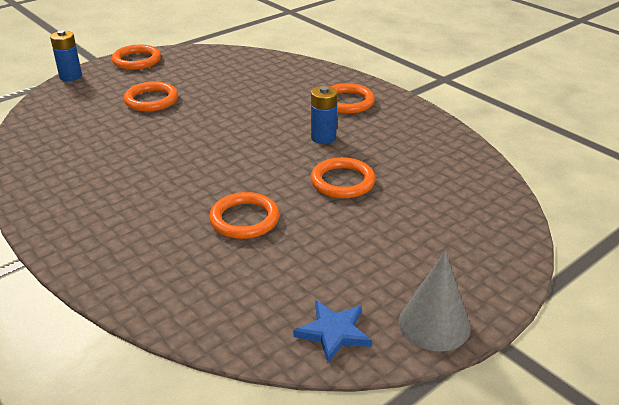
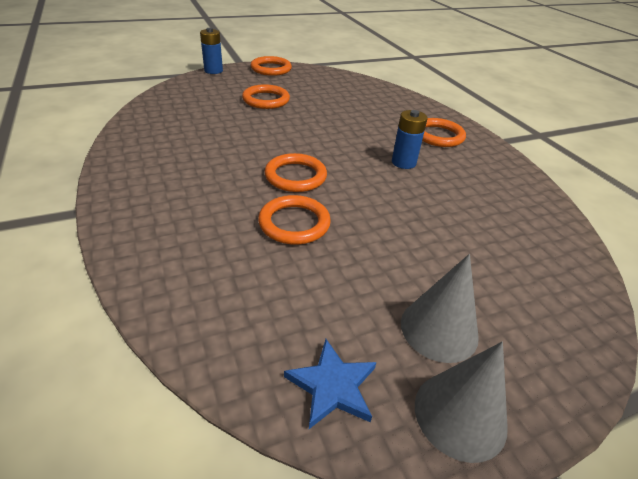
camera: 15 degrees right, 5 degrees up
(342, 181) = (407, 209): orange ring -> orange ring (295, 176)
(401, 272) = (439, 329): none -> grey cone

